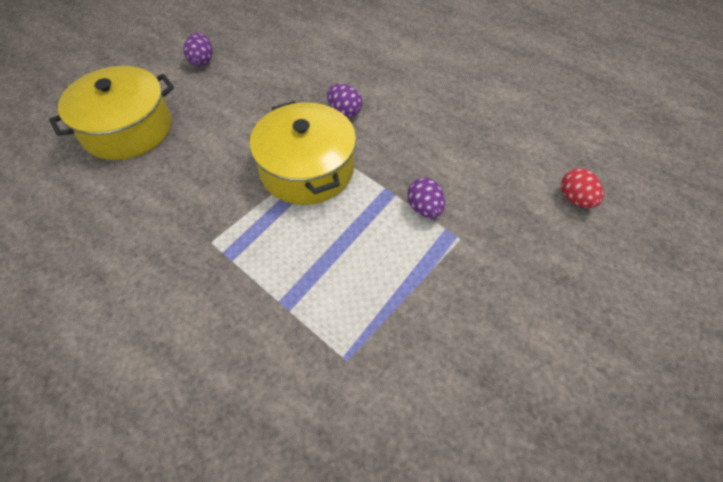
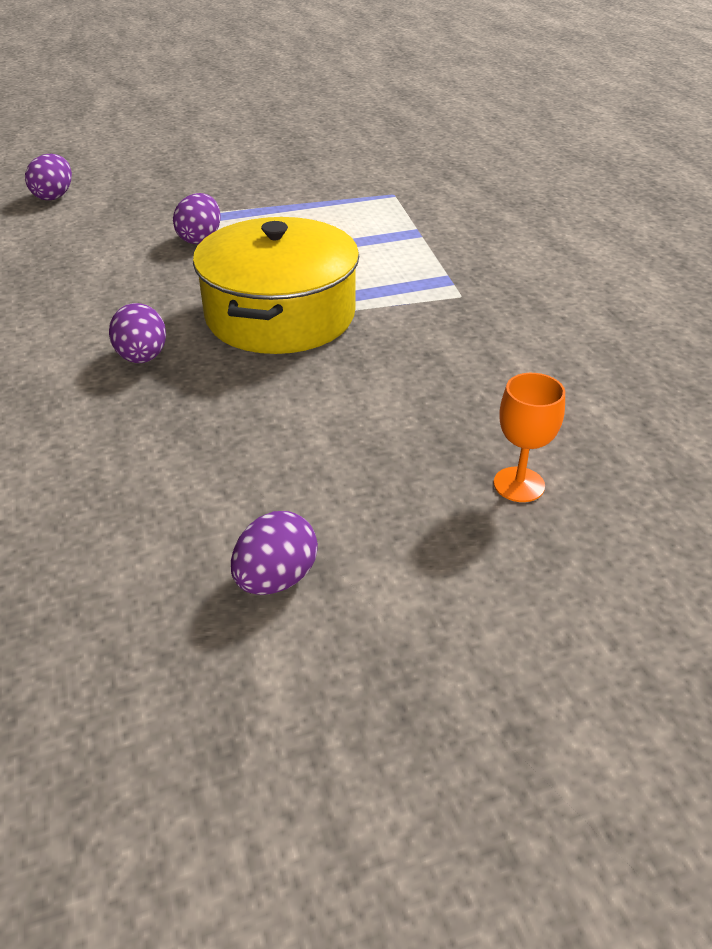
camera: 145 degrees left, 15 degrees down
(127, 129) = (519, 484): yellow pot -> orange goblet
(575, 199) = (54, 196): red egg -> purple egg

